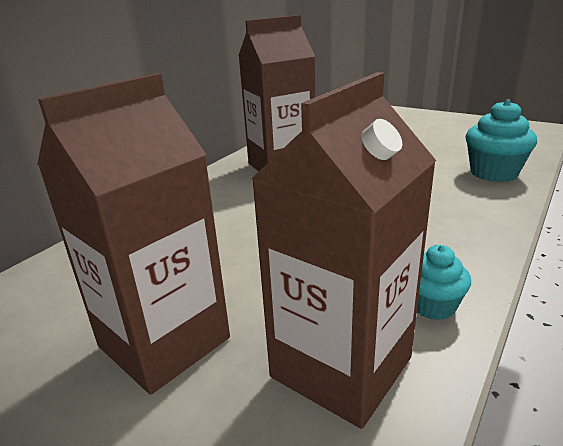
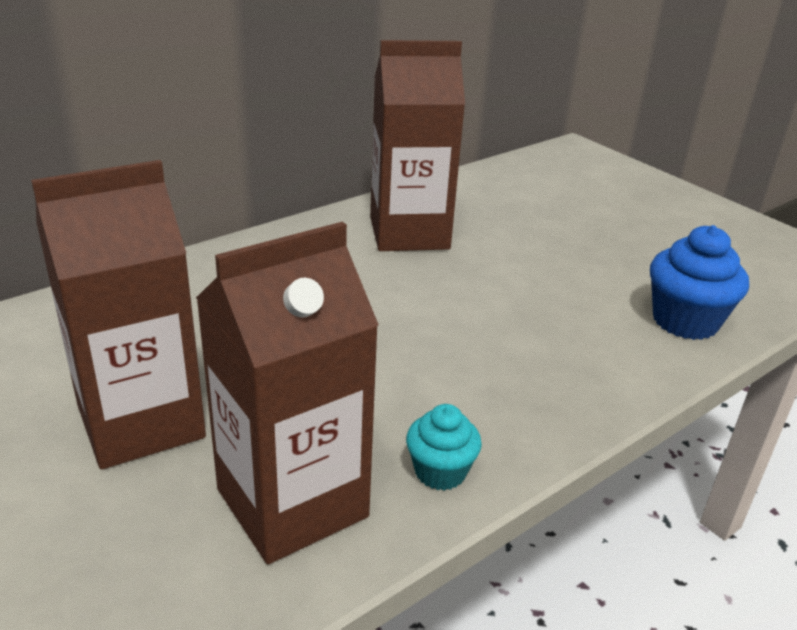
camera: 15 degrees right, 5 degrees up
(493, 173) = (685, 321): turquoise cupcake -> blue cupcake

